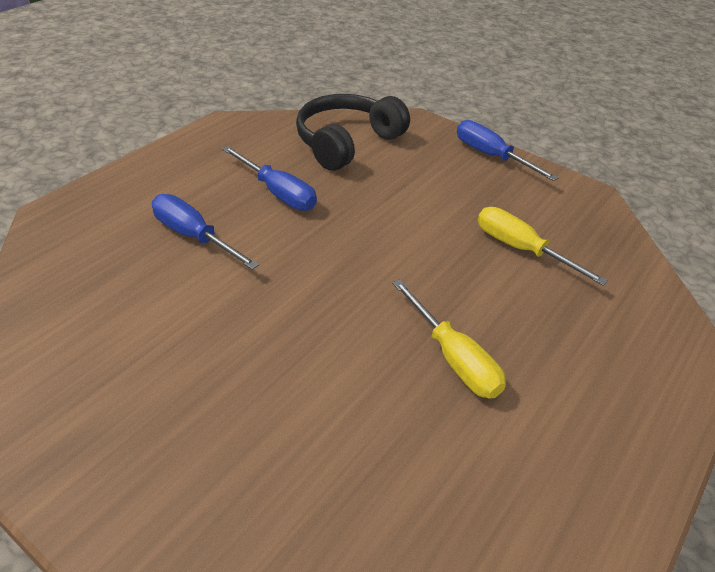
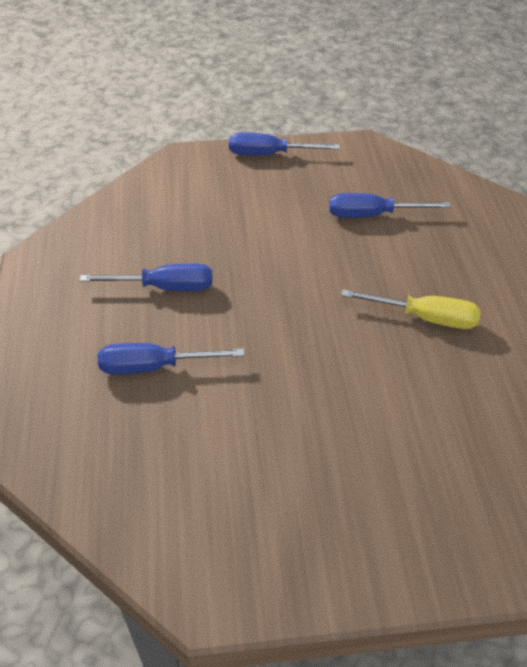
camera: 40 degrees left, 5 degrees up
(346, 142) = (155, 210): black headphones -> none
(521, 249) = (372, 215): yellow screwdriver -> blue screwdriver

